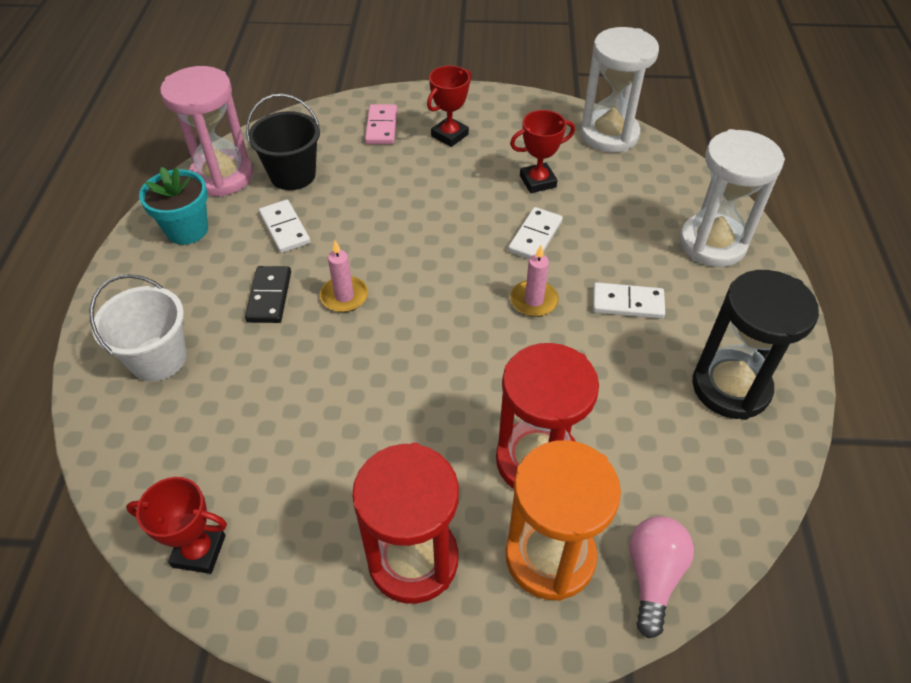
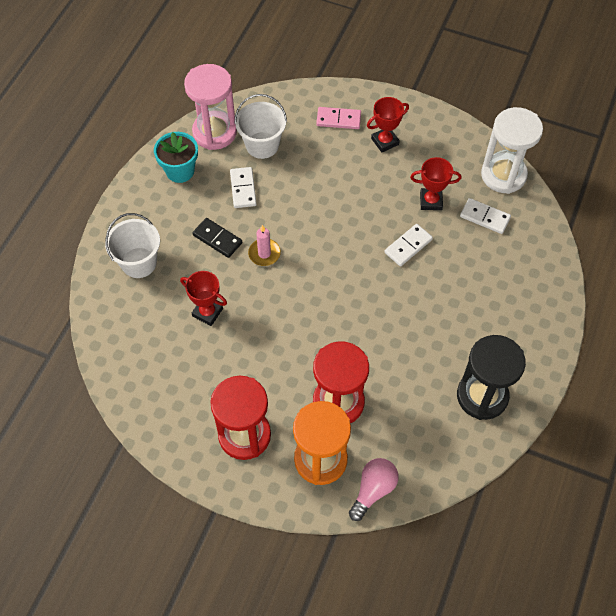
camera: 20 degrees right, 10 degrees up
(199, 551) = (132, 391): red trophy -> red trophy (207, 312)
(269, 296) = (217, 239): black domino -> black domino turned 75 degrees counterclockwise
(292, 175) = (262, 145): black bucket -> white bucket
(381, 127) = (338, 119): pink domino -> pink domino turned 75 degrees clockwise
(534, 300) = (385, 295): pink candle -> none
(627, 303) = (446, 316): white domino -> white domino (484, 217)
(712, 243) = (529, 290): white hourglass -> none

